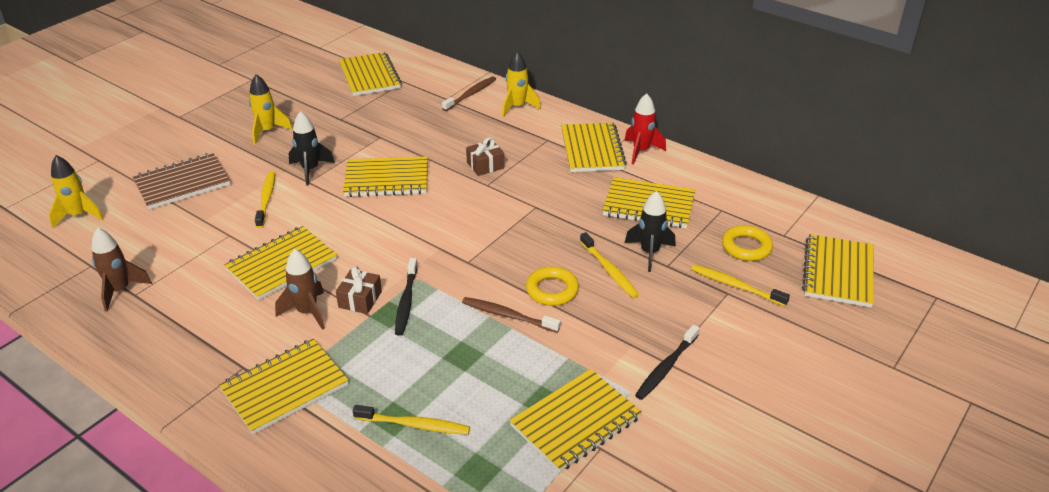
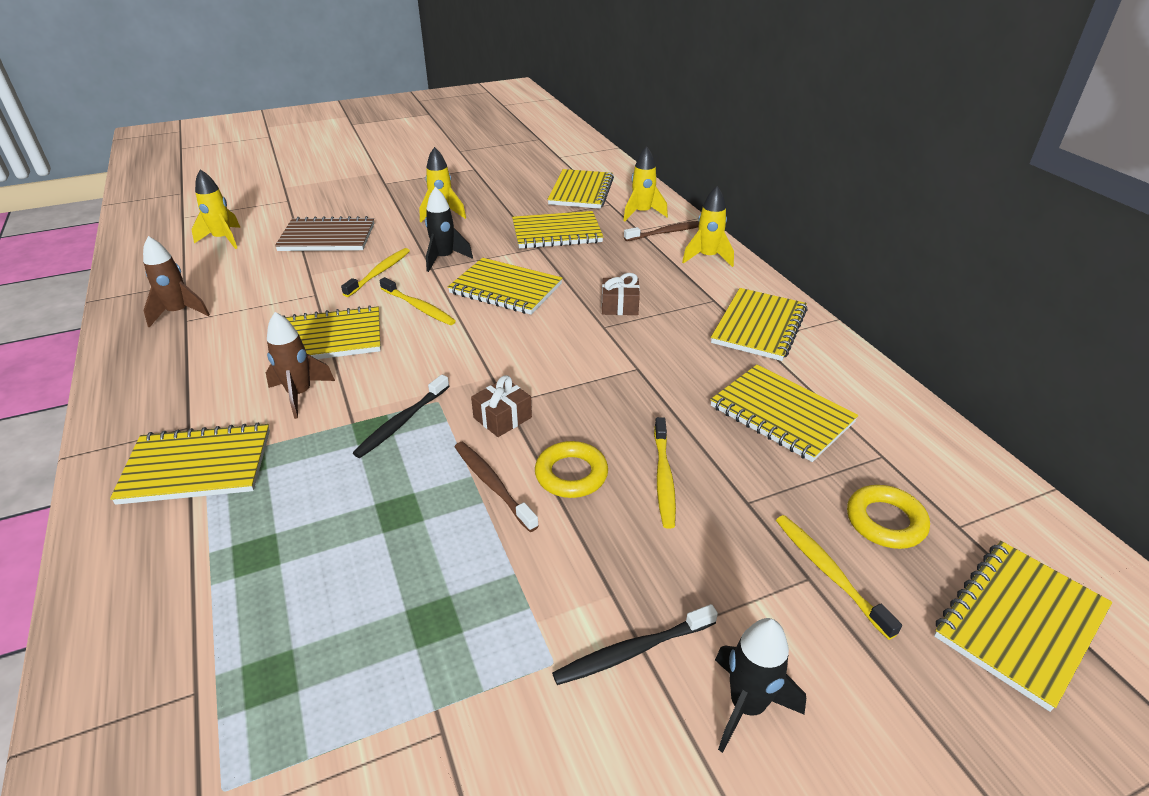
camera: 30 degrees right, 0 degrees up
(360, 299) = (360, 401): brown gift -> brown gift (502, 418)
(414, 425) = (266, 575): yellow toothbrush -> yellow toothbrush (419, 307)
(437, 83) = (642, 213): none -> yellow rocket
(575, 422) = (444, 672): yellow notebook -> yellow notebook (557, 233)
(641, 151) = (821, 347): red rocket -> none
(649, 253) = (735, 475): black rocket -> black rocket (746, 706)

